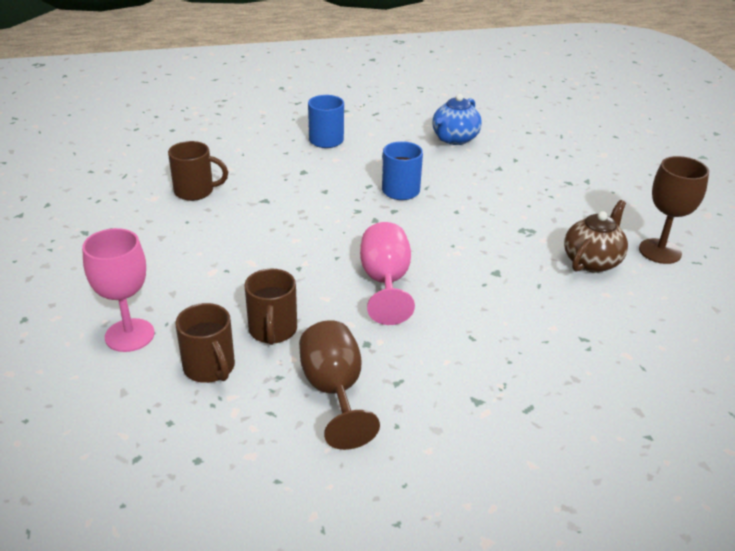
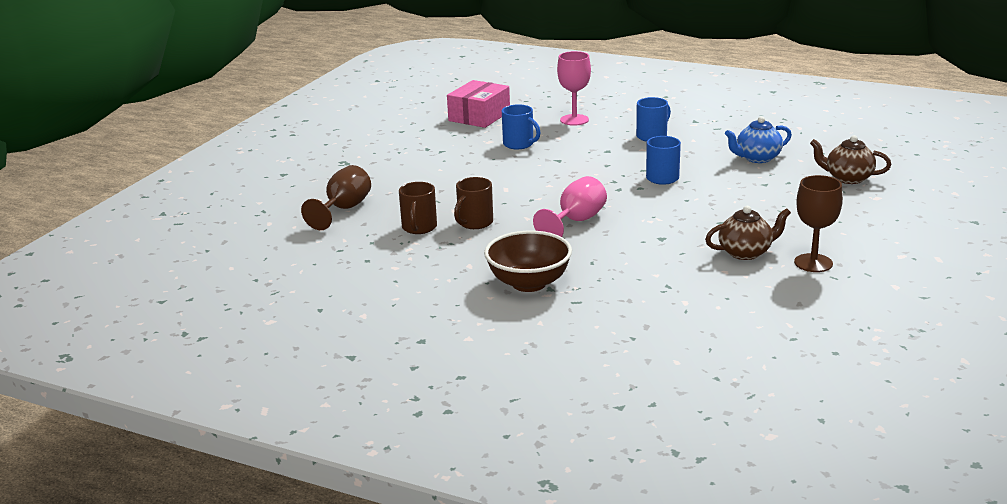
camera: 40 degrees right, 10 degrees down
(102, 164) = (479, 116): none -> pink box
(129, 335) = (395, 202): pink goblet -> pink goblet (574, 120)
(195, 191) = (519, 144): brown mug -> blue mug
(334, 391) = (472, 258): brown goblet -> brown goblet (343, 209)
(445, 403) = (529, 283): none -> brown bowl
(555, 140) = (847, 178): none -> brown teapot

